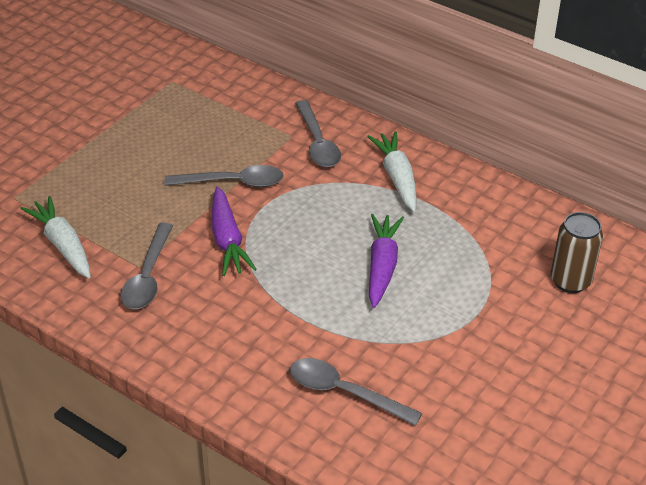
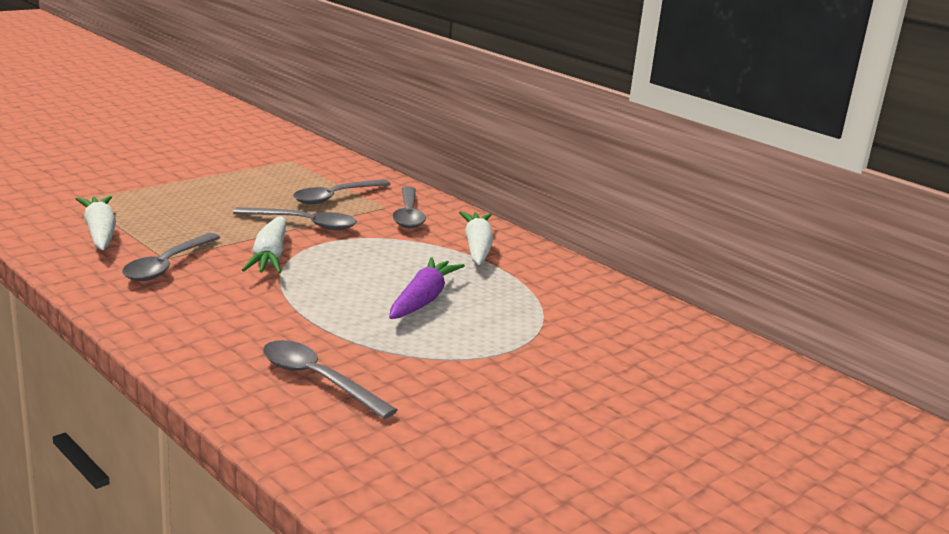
camera: 10 degrees right, 20 degrees down
(227, 240) = (269, 257): purple carrot -> white carrot
(240, 132) = (335, 197): none -> grey spoon
(570, 281) = (633, 345): brown can -> none

